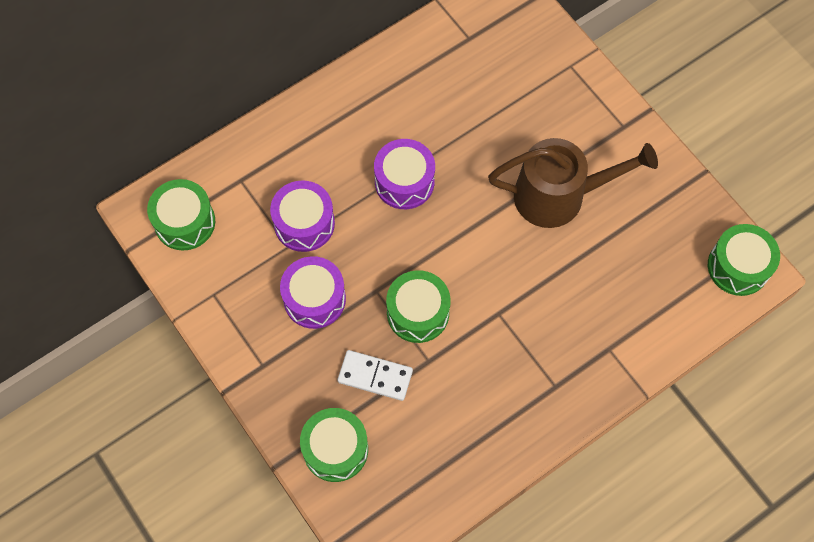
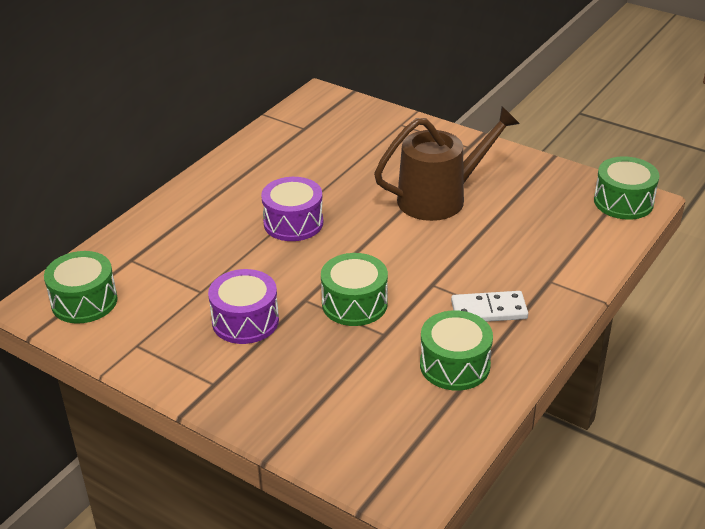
camera: 20 degrees left, 30 degrees down
(304, 223) = (209, 272): purple drum -> none
(335, 449) = (324, 427): green drum -> green drum (454, 365)
(375, 376) = (336, 359): white domino -> white domino (489, 310)

